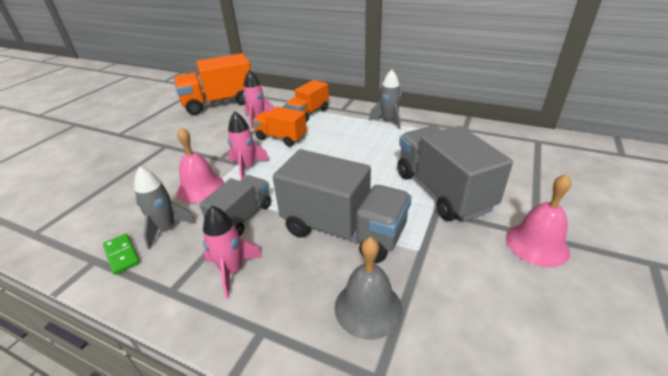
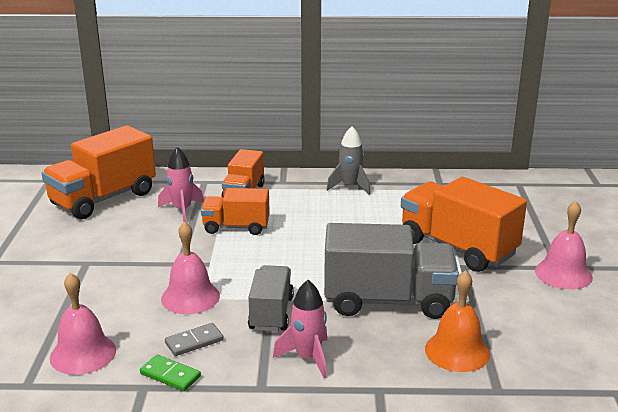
camera: 25 degrees left, 10 degrees down
(90, 217) = (83, 353): none -> pink bell
(166, 228) = (194, 342): grey rocket -> grey domino
(247, 167) = (226, 266): pink rocket -> none
(368, 308) = (457, 351): grey bell -> orange bell
(442, 191) = (457, 248): grey truck -> orange truck

